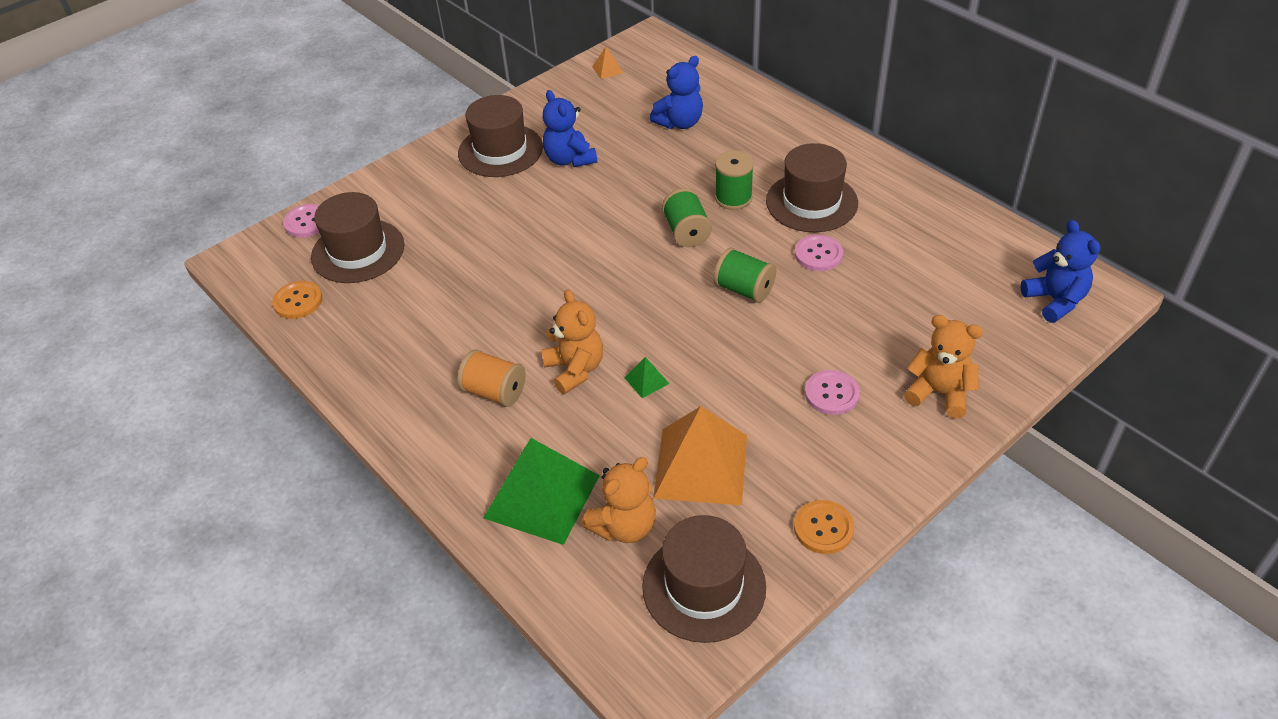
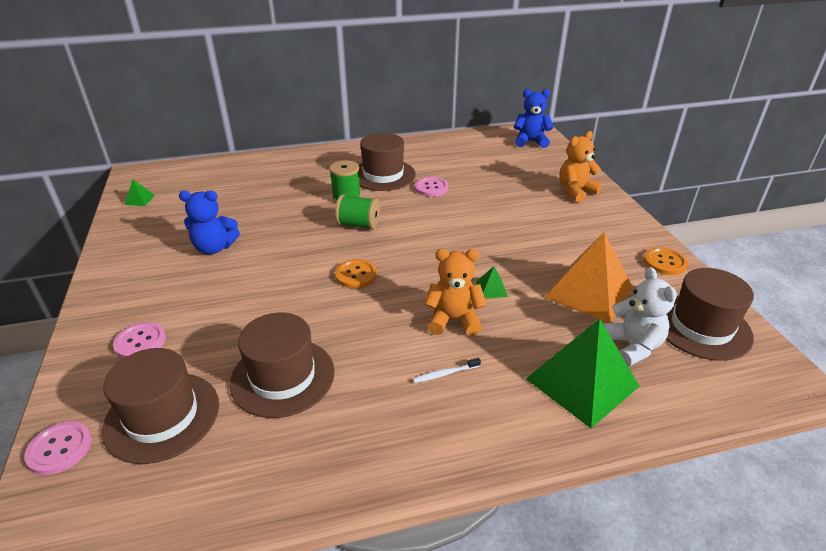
camera: 65 degrees left, 10 degrees down
(298, 301) = (181, 496): orange button -> orange button (356, 275)
(495, 392) = (445, 374): orange spool -> white toothbrush
(500, 150) = (151, 278): brown hat -> brown hat (282, 377)
(607, 69) = (139, 199): orange pyramid -> green pyramid
(624, 526) = (632, 346): orange teddy bear -> white teddy bear
(680, 123) = (244, 192): blue teddy bear -> none
(744, 289) = (437, 222): green spool -> none
(831, 394) = (554, 223): pink button -> pink button (140, 342)

